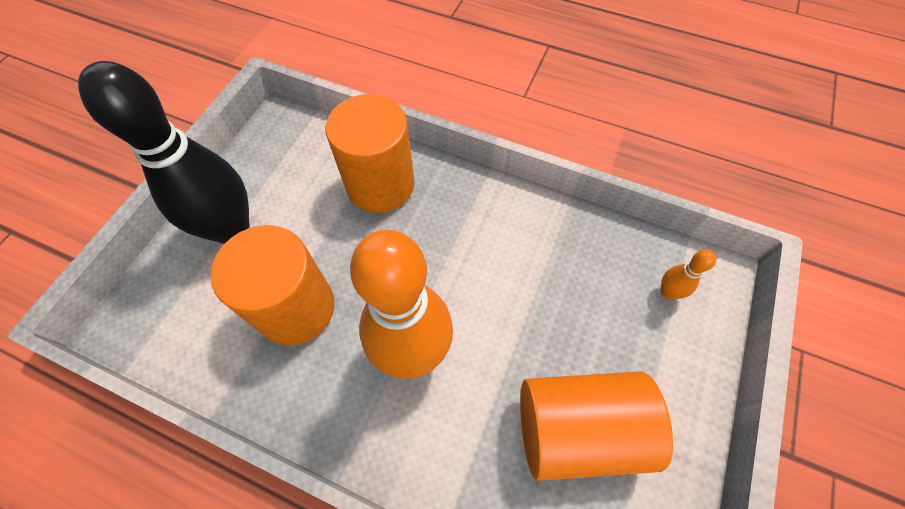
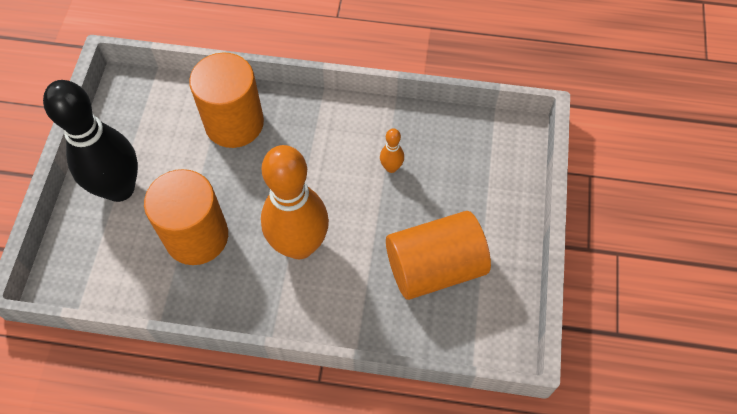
camera: 15 degrees left, 0 degrees up
(668, 292) = (484, 156): orange bowling pin -> orange bowling pin (391, 167)

